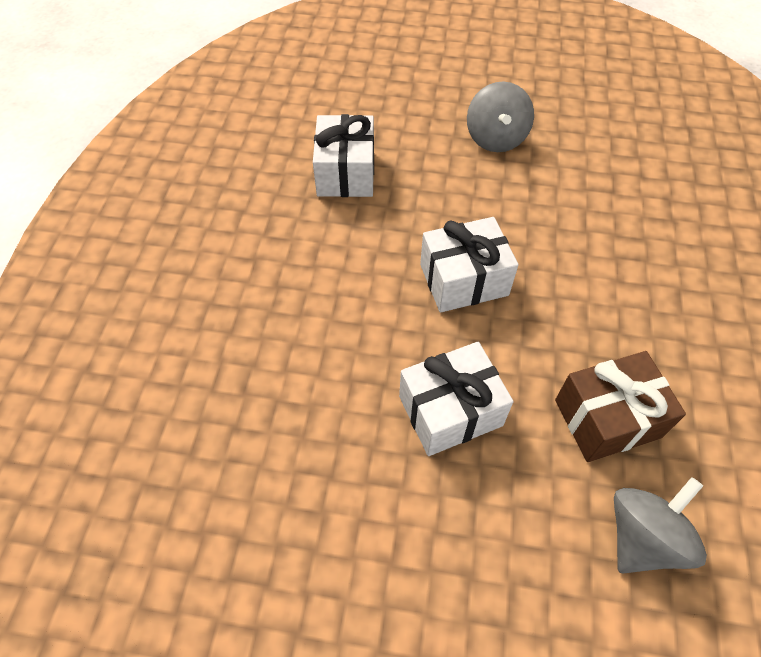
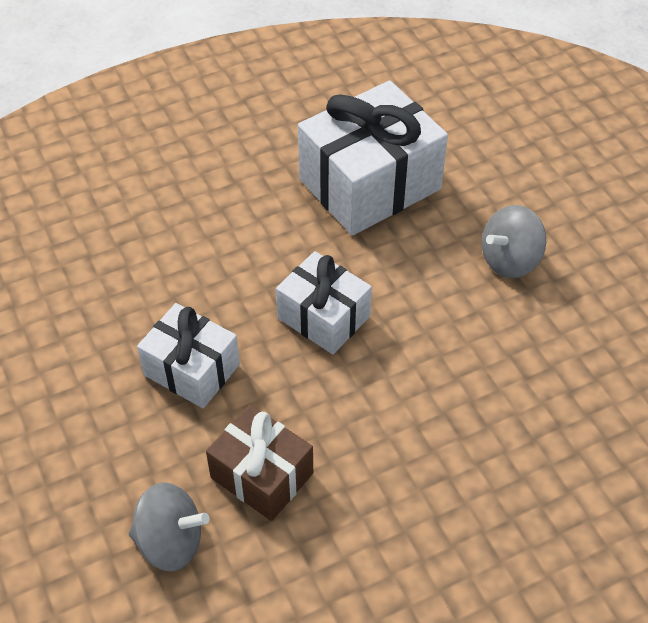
camera: 55 degrees right, 5 degrees down
(346, 173) = (369, 184): white gift -> white gift, size x1.69

